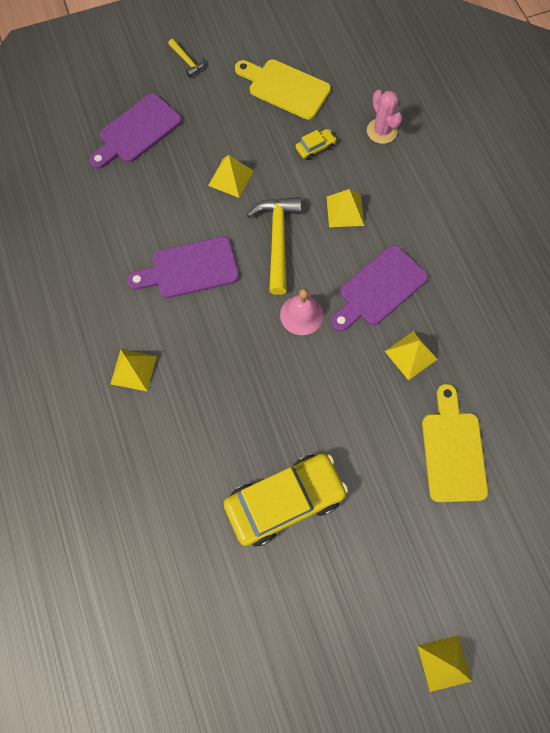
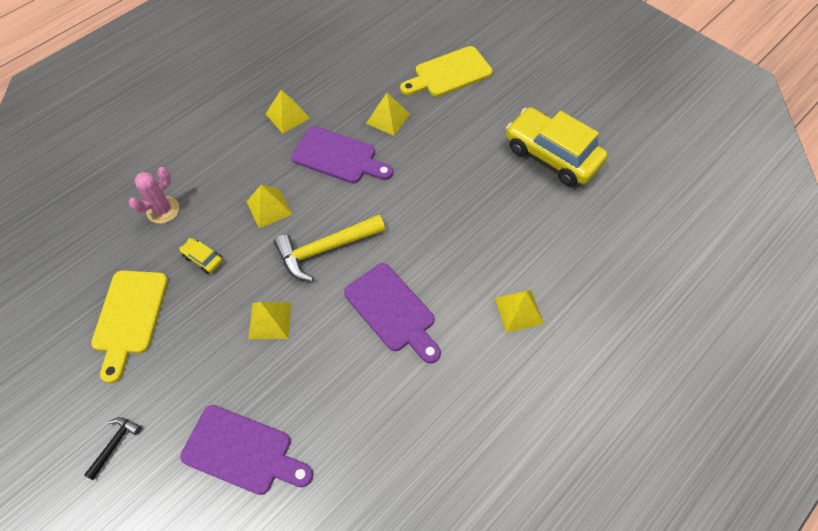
camera: 115 degrees left, 10 degrees down
(187, 61) = (115, 444): yellow hammer -> black hammer
(301, 315) = (392, 202): pink bell -> none
(444, 663) = (589, 40): yellow pyramid -> yellow pyramid (287, 116)

